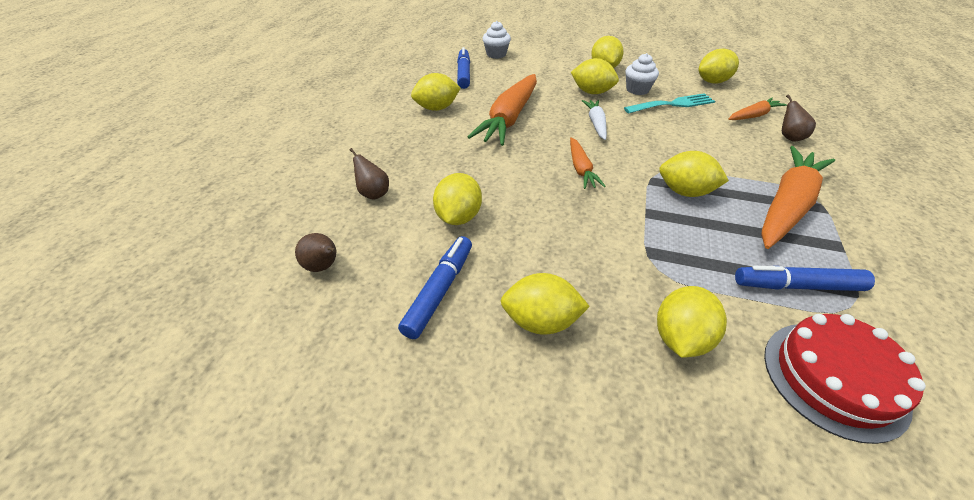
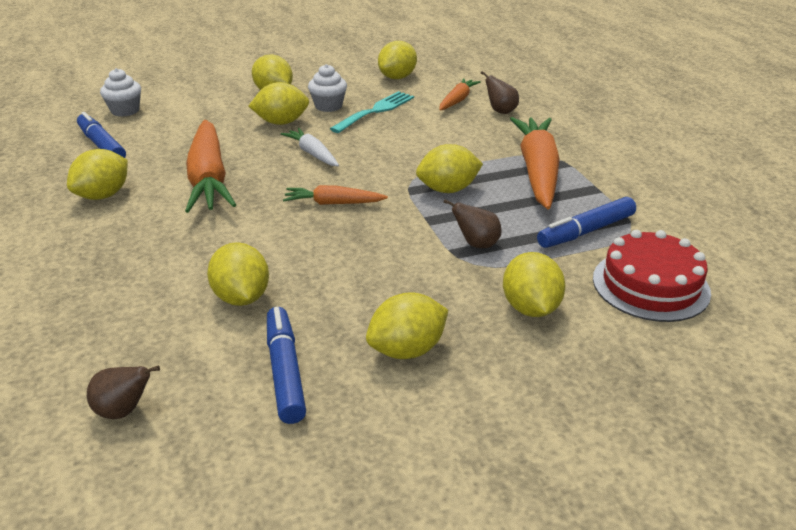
camera: 35 degrees left, 10 degrees down
(373, 193) = (112, 315): brown pear -> brown pear (476, 244)
(581, 169) = (333, 203): orange carrot -> orange carrot turned 135 degrees clockwise

